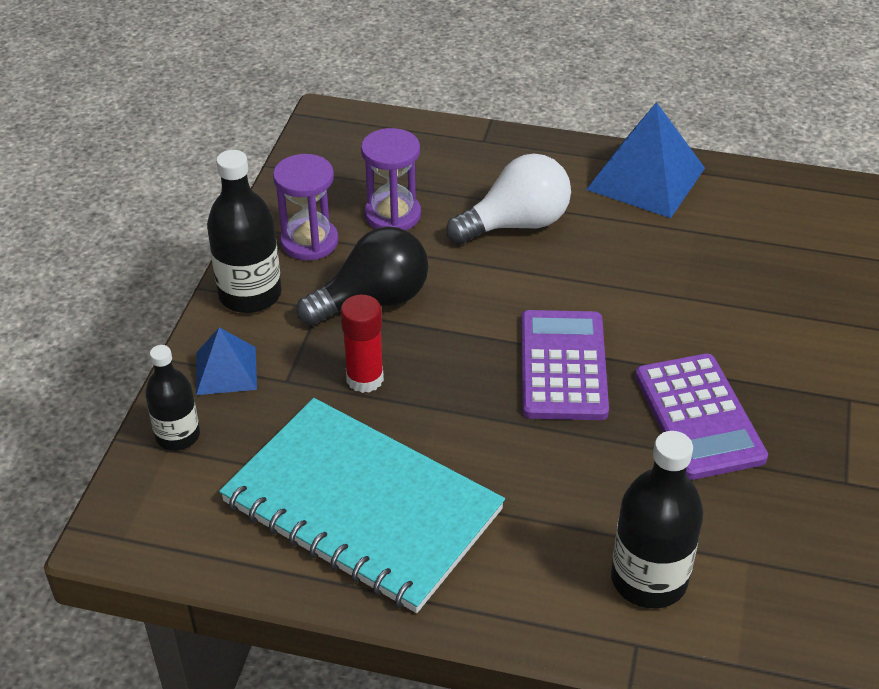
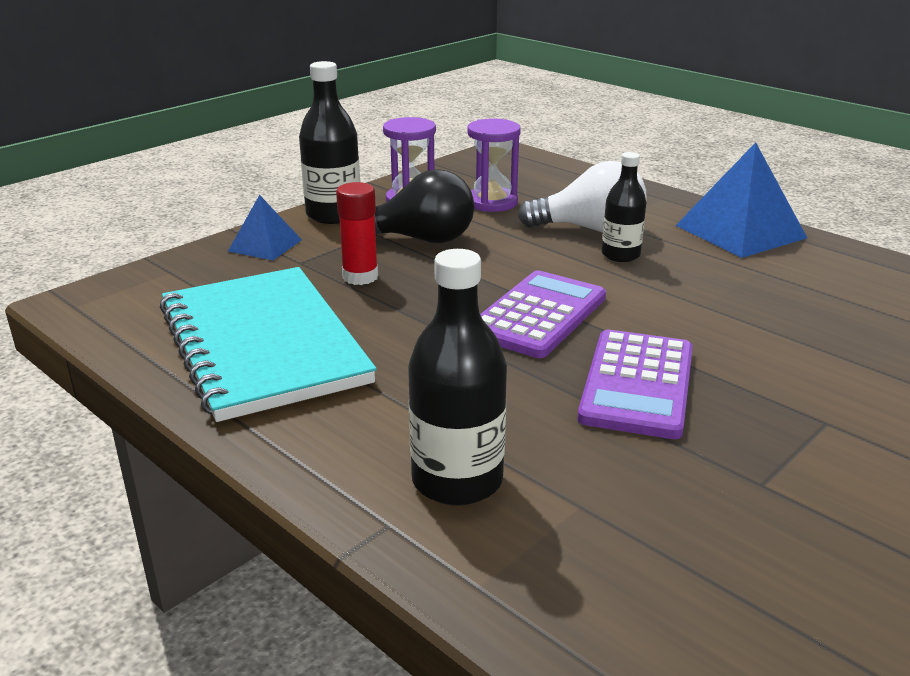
camera: 30 degrees right, 15 degrees down
(178, 436) = (186, 267): black bottle -> black bottle (620, 255)

